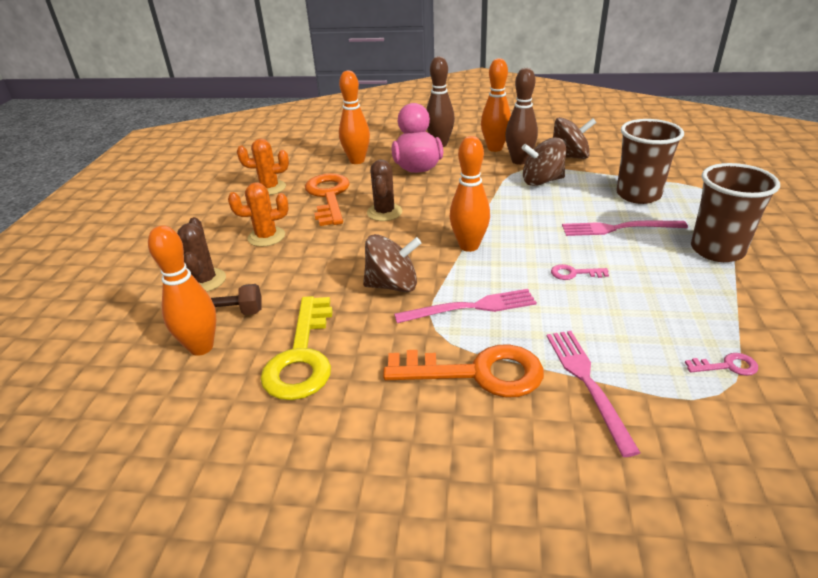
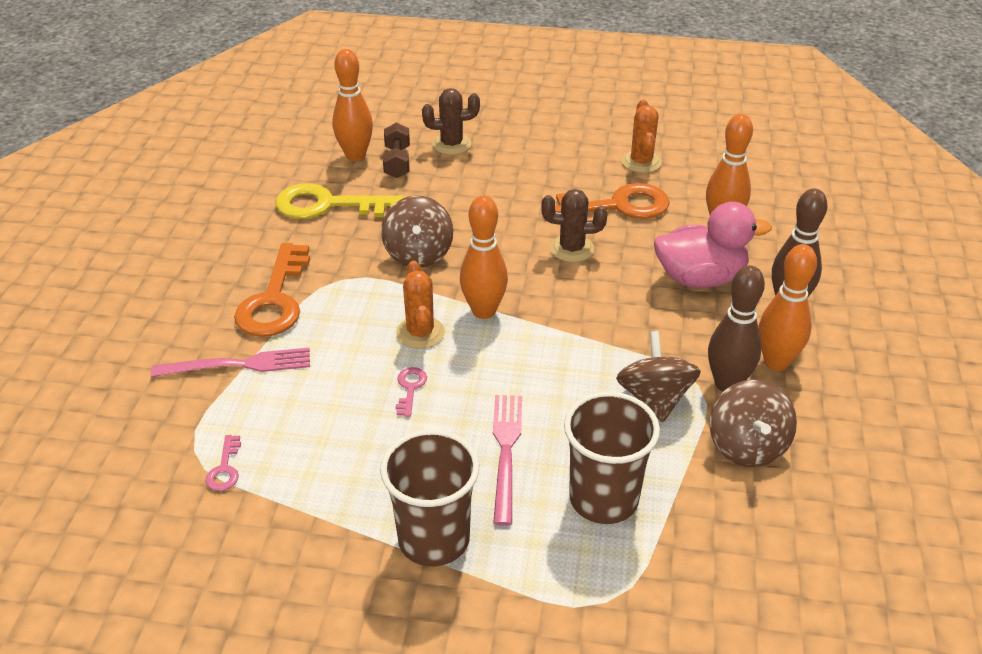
camera: 90 degrees right, 5 degrees up
(266, 237) = (526, 170): orange cactus -> orange cactus (420, 333)
(471, 307) = (368, 303): pink fork -> none

